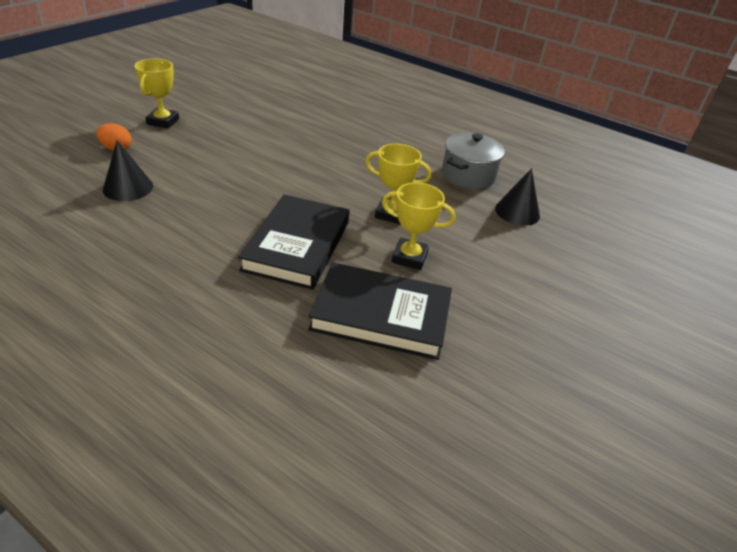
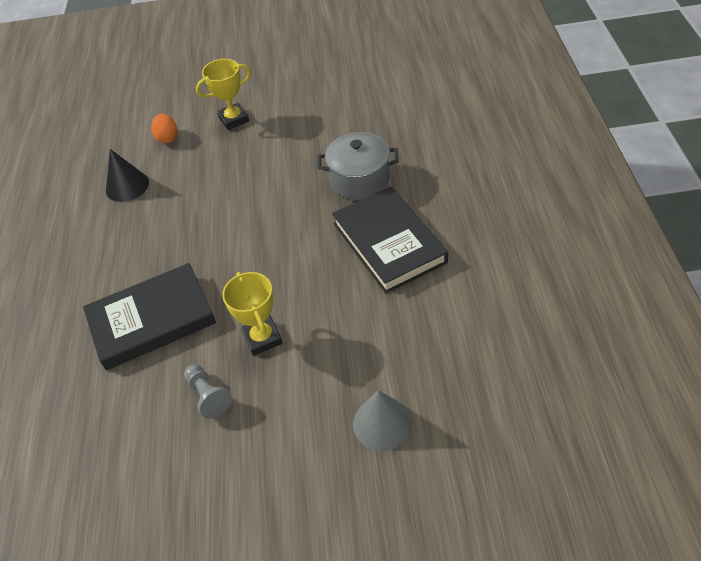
camera: 60 degrees right, 10 degrees up
(381, 315) = (112, 432): black book -> black book (388, 243)
(409, 257) = (208, 396): yellow trophy -> grey pawn
(468, 175) = (405, 341): grey pot -> grey pot (360, 180)
(517, 212) = (382, 423): black cone -> grey cone

